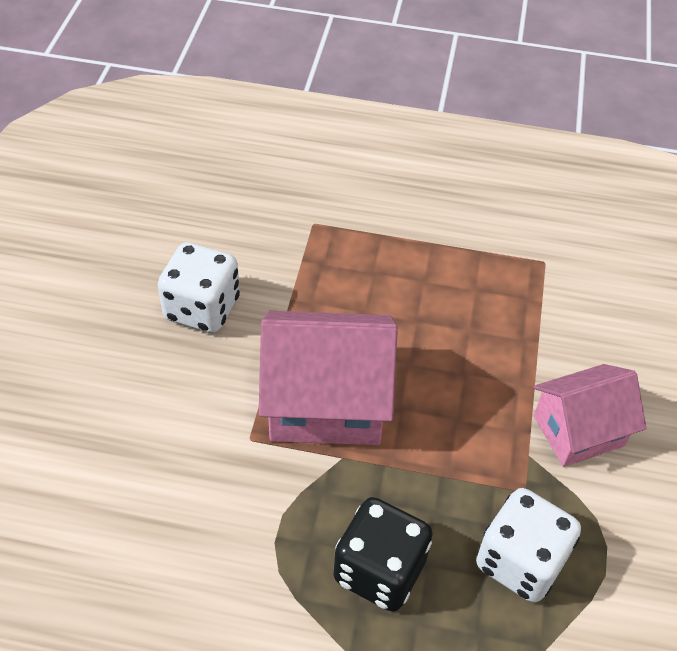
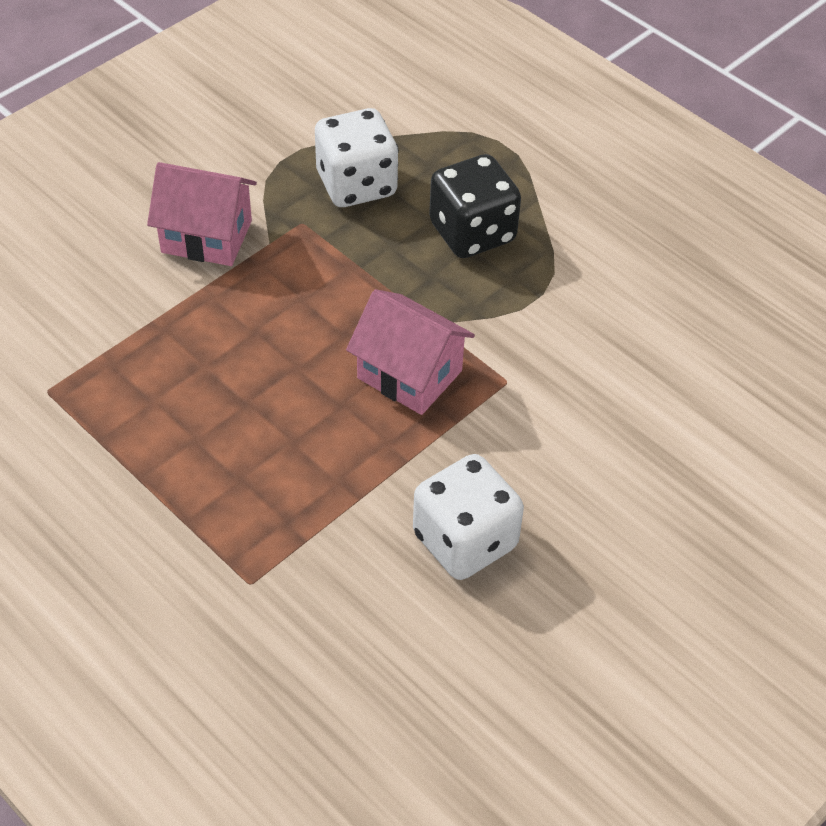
camera: 145 degrees left, 0 degrees up
(326, 402) = (409, 374): pink house -> pink house, size x0.65

